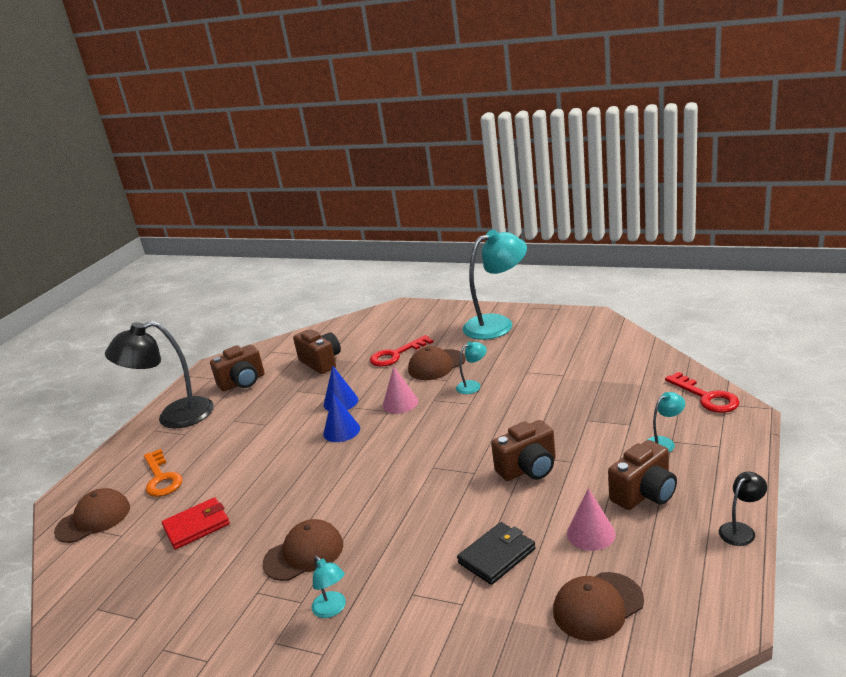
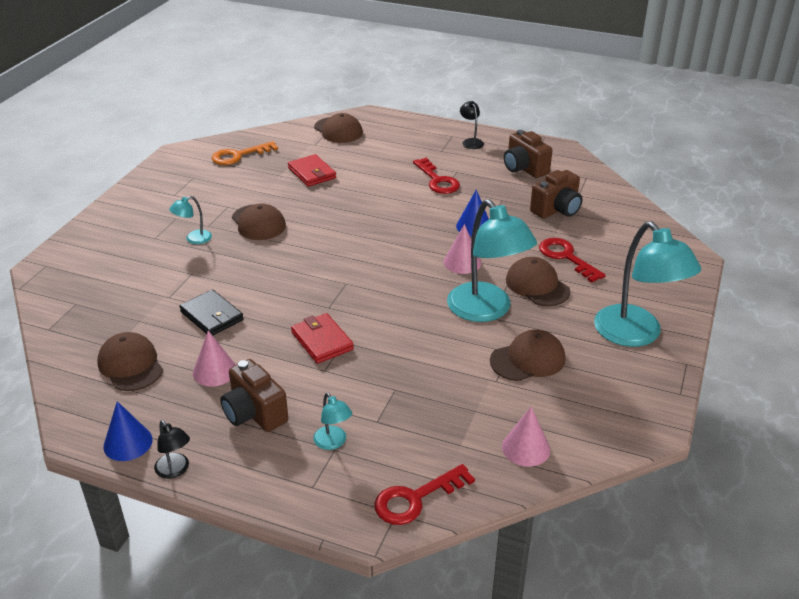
camera: 85 degrees right, 10 degrees up
(161, 478) = (379, 149): orange key -> orange key (238, 155)
(174, 417) = (471, 142): black lamp -> black lamp, size x0.44
(248, 430) = (437, 180): none -> red key
(341, 431) = (422, 230): blue cone -> blue cone (128, 443)
(473, 385) = (486, 310): turquoise lamp -> turquoise lamp, size x2.28
(528, 469) = (322, 341): brown camera -> red wallet
(534, 363) = (528, 359): none -> brown cap
(634, 358) = (526, 448): none -> pink cone

